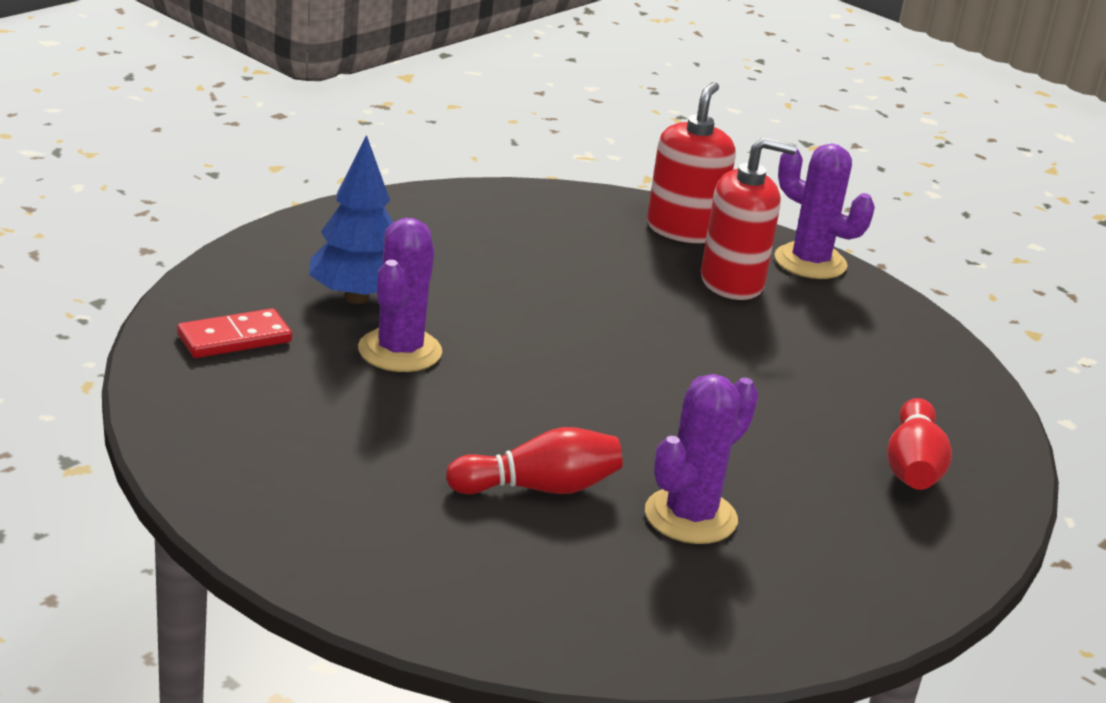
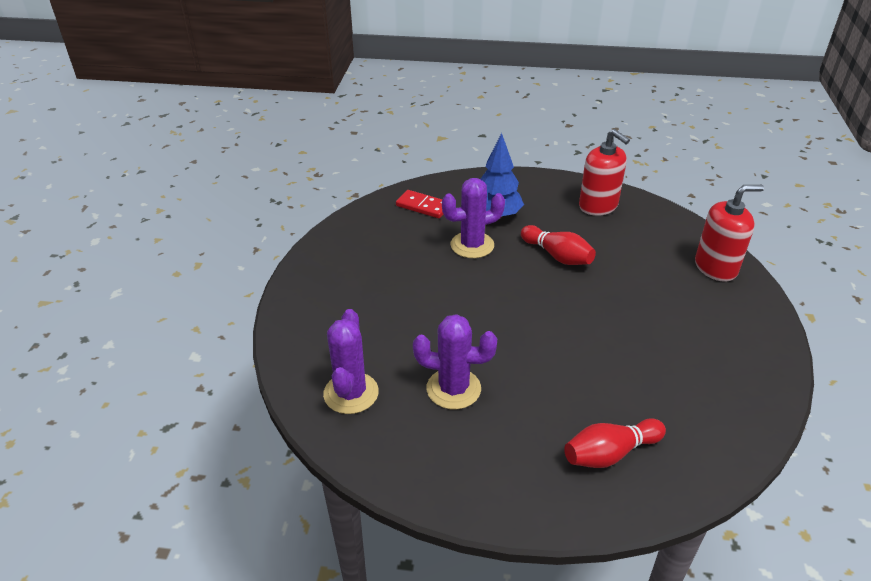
camera: 60 degrees right, 10 degrees up
(539, 488) = (418, 331): red bowling pin -> red bowling pin (557, 256)
(732, 282) = (692, 306): red soap dispenser -> red soap dispenser (598, 206)
(810, 262) = (764, 322): purple cactus -> purple cactus (351, 393)

